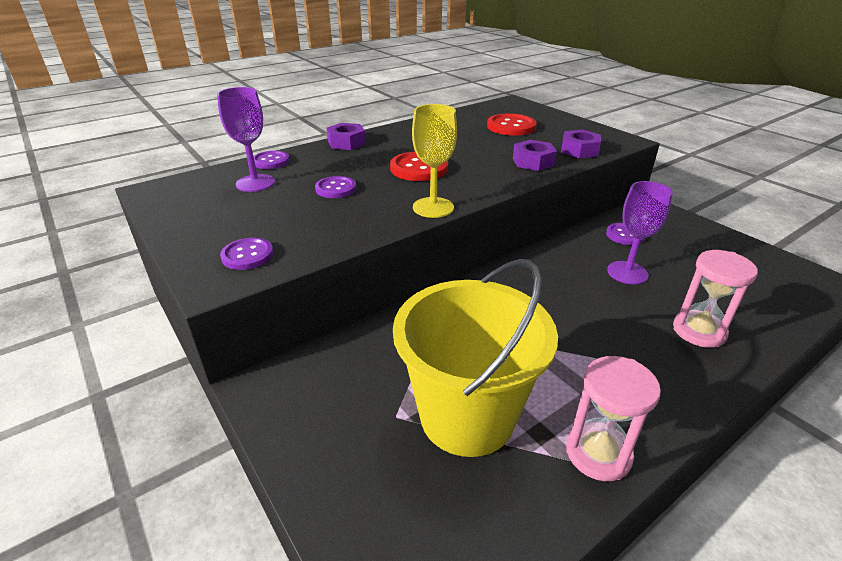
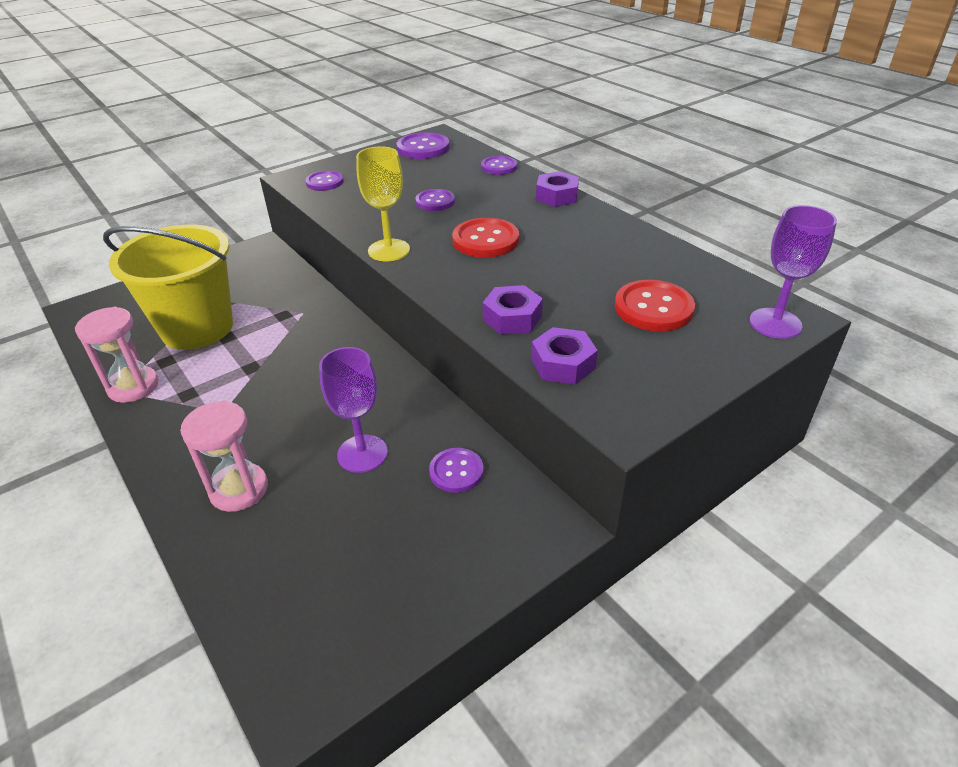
camera: 90 degrees right, 5 degrees up
(187, 197) = (423, 148): none -> purple button
(255, 183) = (449, 167): purple goblet -> purple goblet (775, 323)

